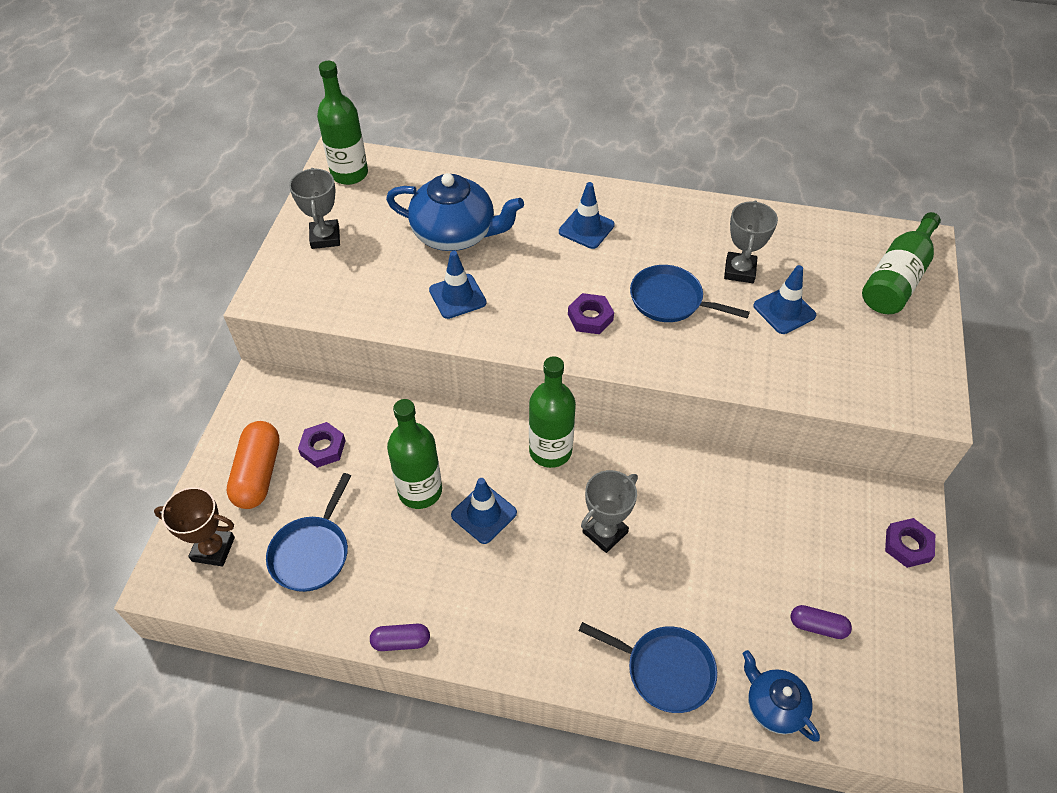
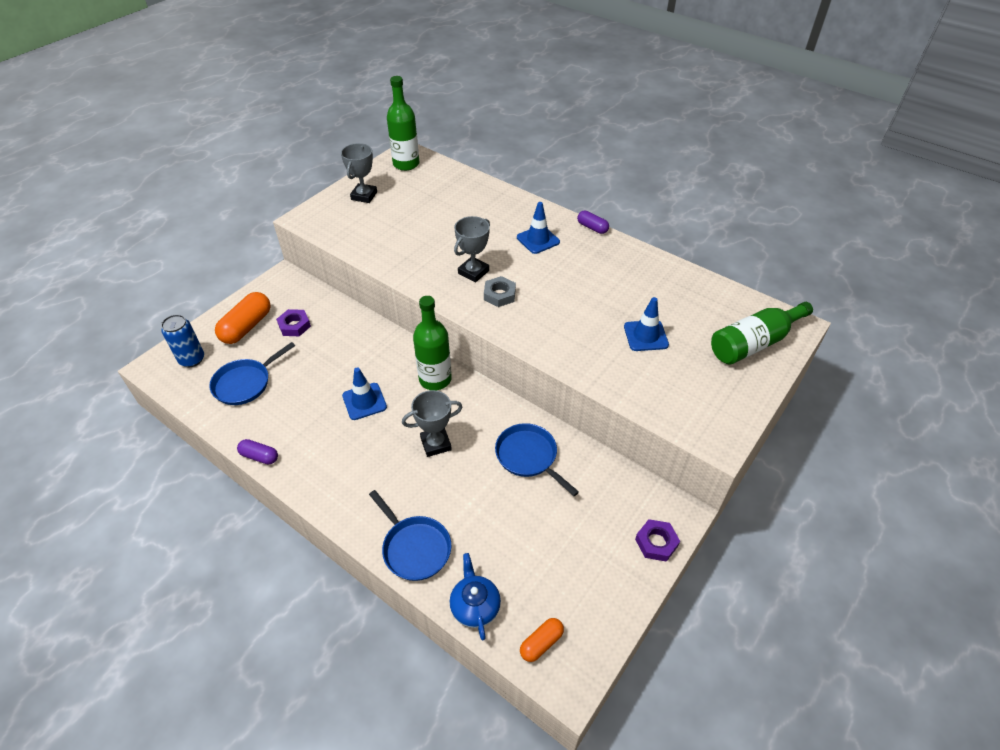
camera: 25 degrees right, 5 degrees down
(213, 549) = (192, 359): brown trophy -> blue can
(420, 491) = (334, 372): green bottle -> none
(455, 234) = (447, 217): blue teapot -> none
(457, 296) = (420, 254): blue traffic cone -> none
(590, 317) = (499, 295): purple nut -> grey nut
(670, 300) = (564, 302): blue pan -> blue pan (529, 456)
(739, 271) = (630, 299): grey trophy -> grey trophy (473, 272)
(817, 626) = (545, 568): purple capsule -> purple capsule (592, 228)
(866, 713) = (541, 643): none -> orange capsule

